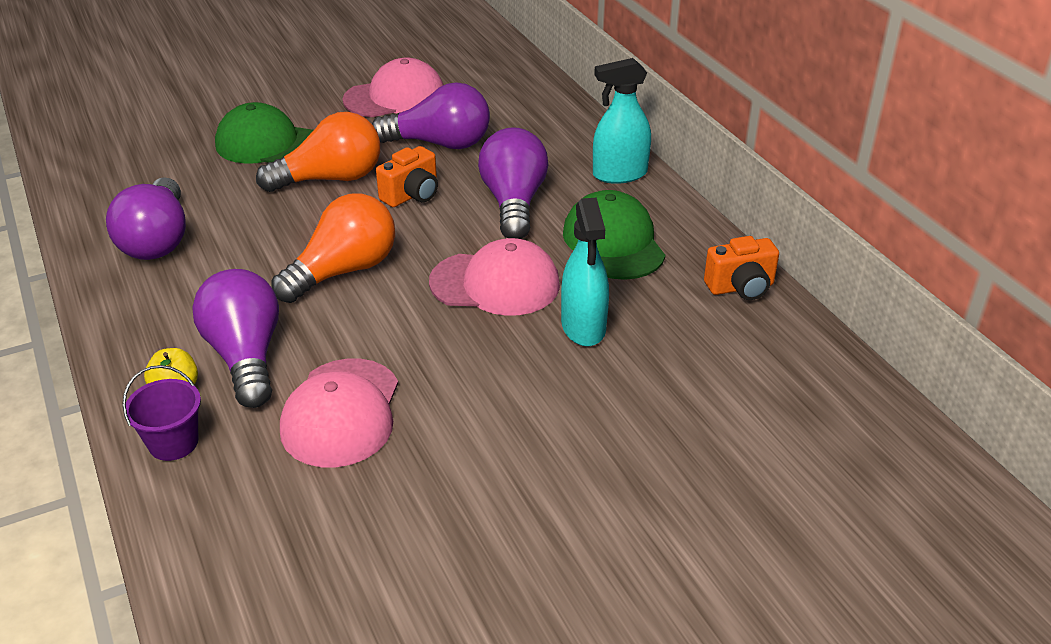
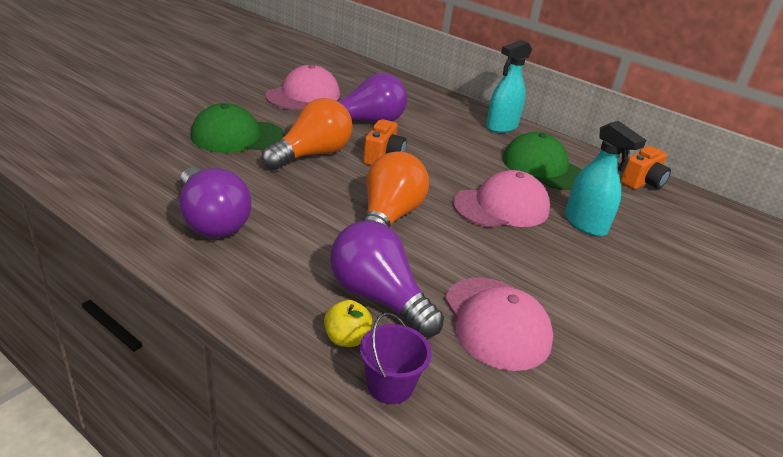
camera: 30 degrees left, 5 degrees down
(513, 203) = (456, 153): purple light bulb -> none

